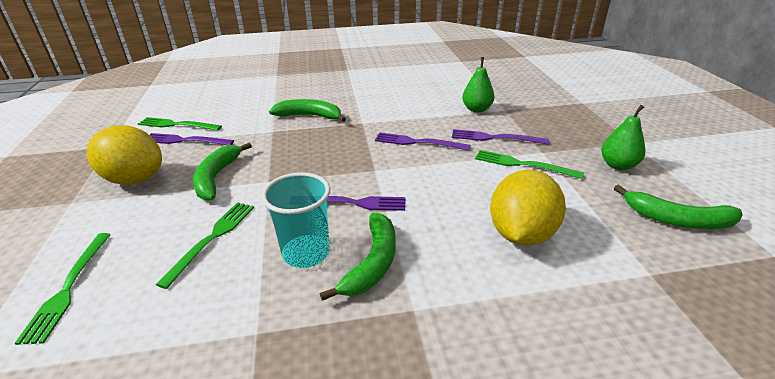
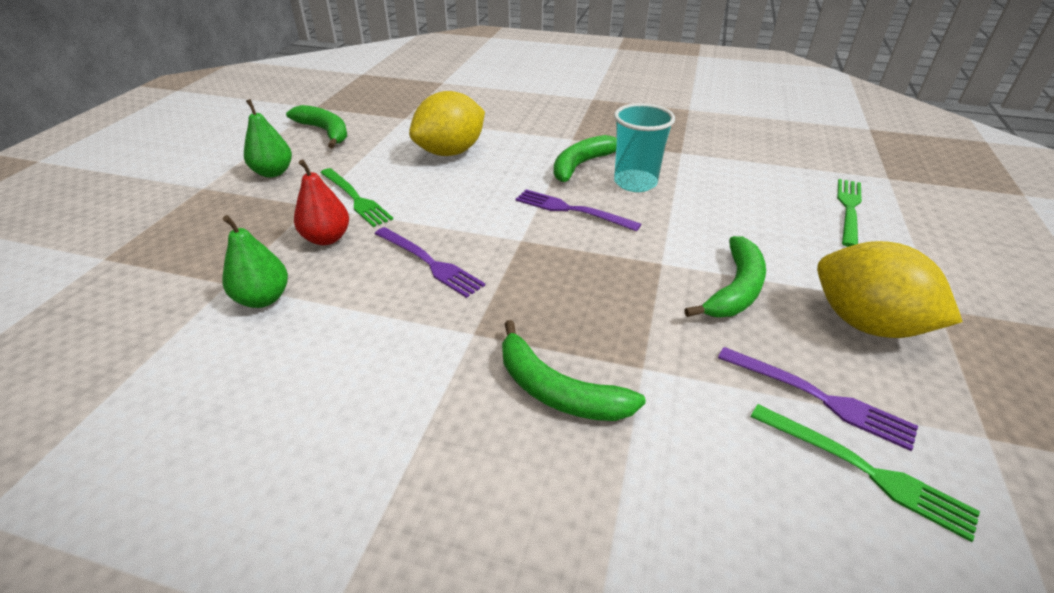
camera: 155 degrees left, 5 degrees up
(212, 239) = (725, 215): green fork -> none
(495, 138) = (326, 238): purple fork -> red pear

